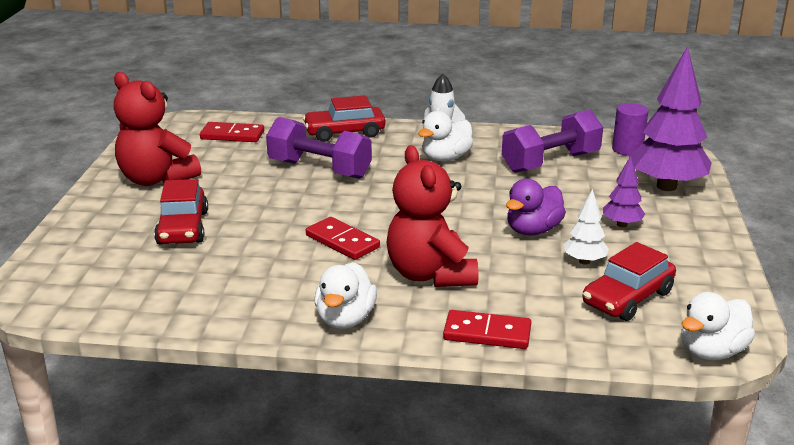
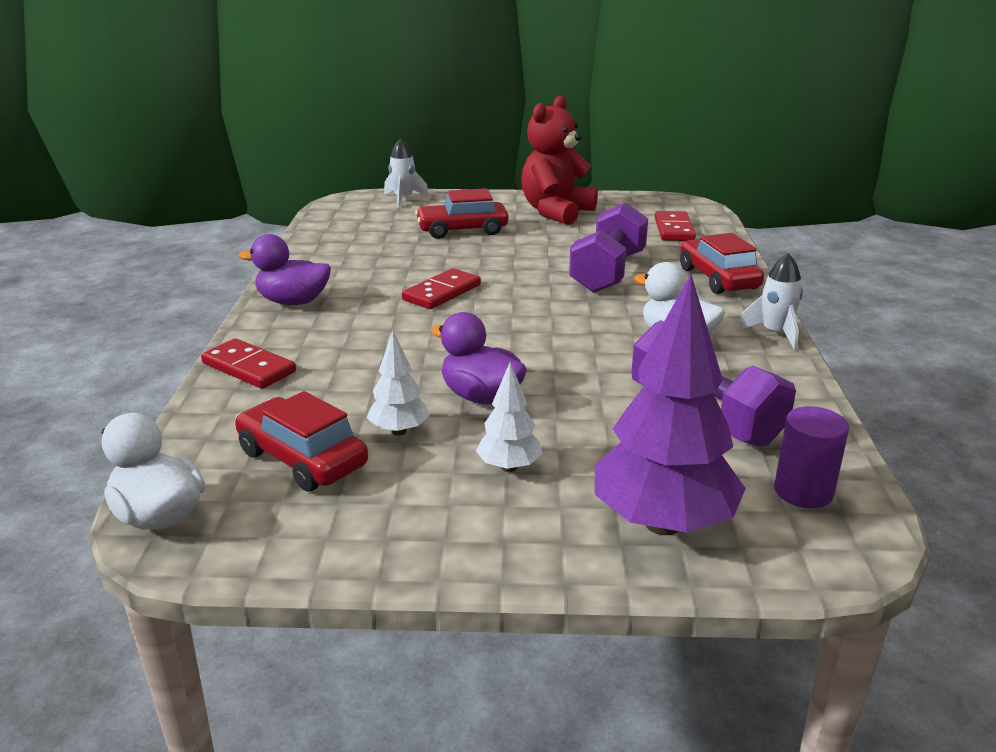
camera: 85 degrees right, 0 degrees up
(52, 260) = (403, 199): none -> white rocket
(345, 319) = (293, 302): white duck -> purple duck
(430, 274) = (371, 337): red teddy bear -> none
(487, 333) = (249, 367): red domino -> red domino turned 60 degrees counterclockwise
(622, 224) = (509, 467): purple tree -> white tree

